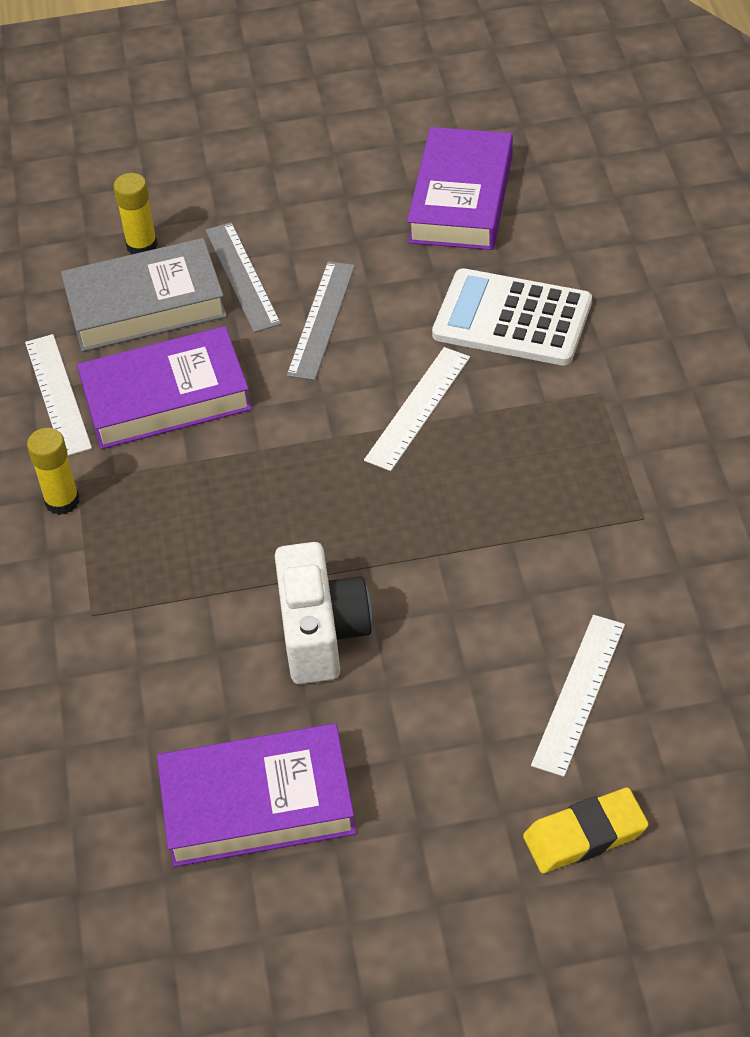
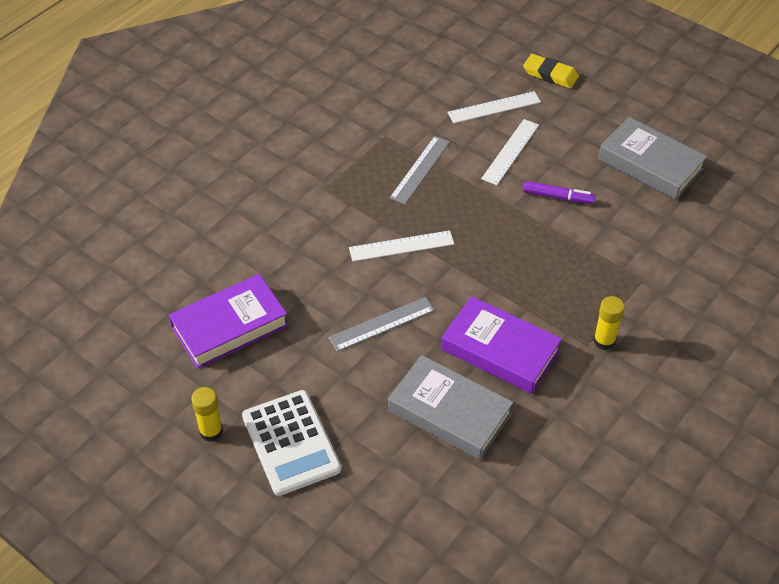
camera: 135 degrees left, 0 degrees up
(58, 394) = (549, 400): white ruler -> white ruler (510, 151)
(142, 246) = (408, 453): yellow glue stick -> yellow glue stick (211, 431)
(242, 276) = (385, 383): grey ruler -> grey ruler (420, 169)
(257, 803) = (650, 164): purple book -> grey book
(321, 632) = (558, 197): white camera -> purple marker
(512, 319) = (305, 248): white calculator -> white calculator (291, 443)

